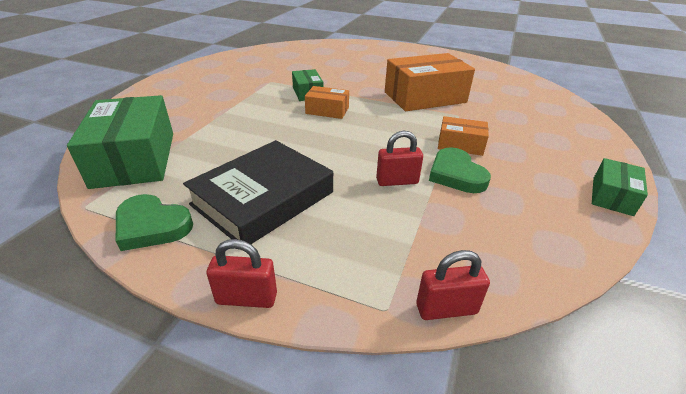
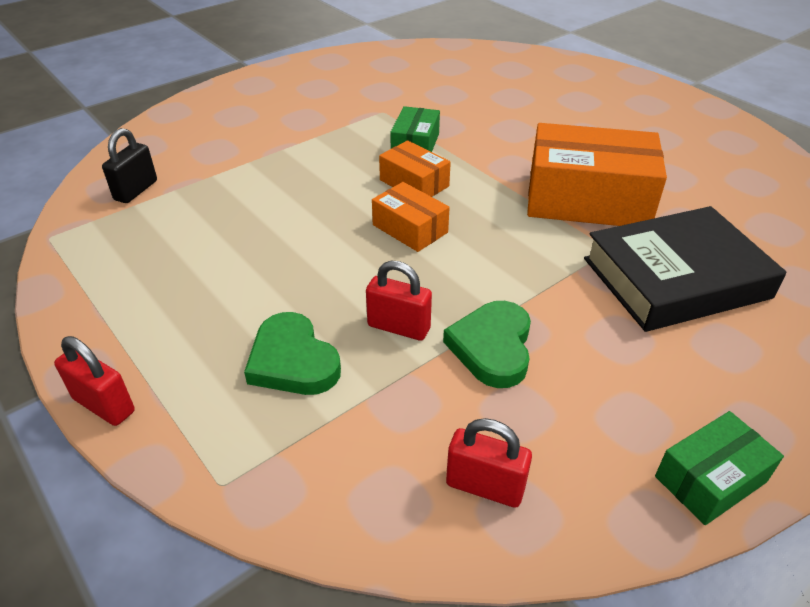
camera: 30 degrees right, 5 degrees up
(135, 159) = (136, 190): green box -> black padlock
(152, 226) = (88, 284): green heart -> green heart (293, 361)
(263, 198) = (220, 291): black book -> black book (675, 278)
(446, 309) = (284, 517): red padlock -> red padlock (485, 486)
(460, 145) = (553, 301): orange box -> orange box (410, 228)

